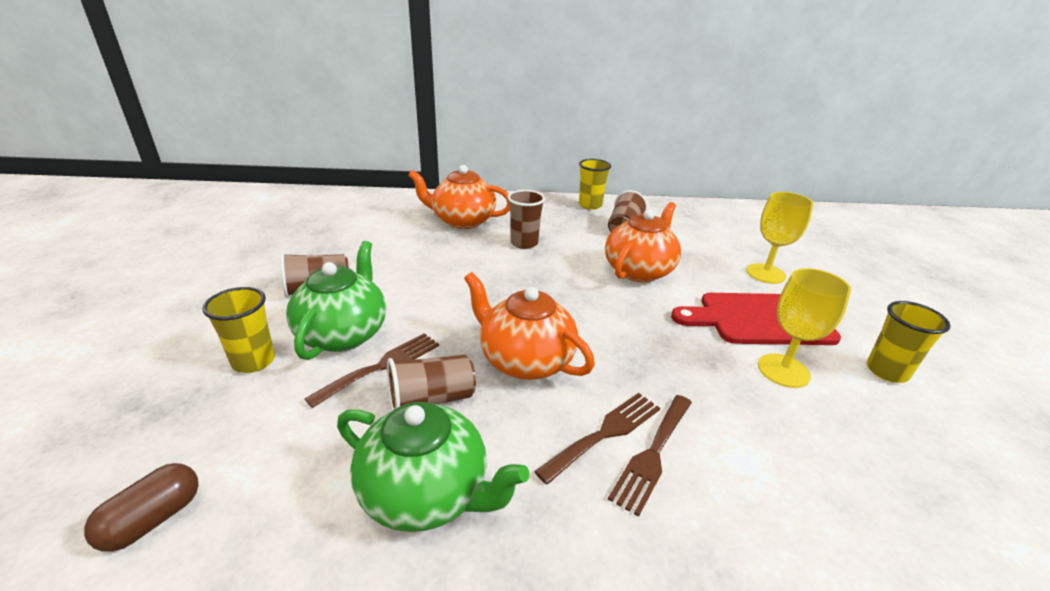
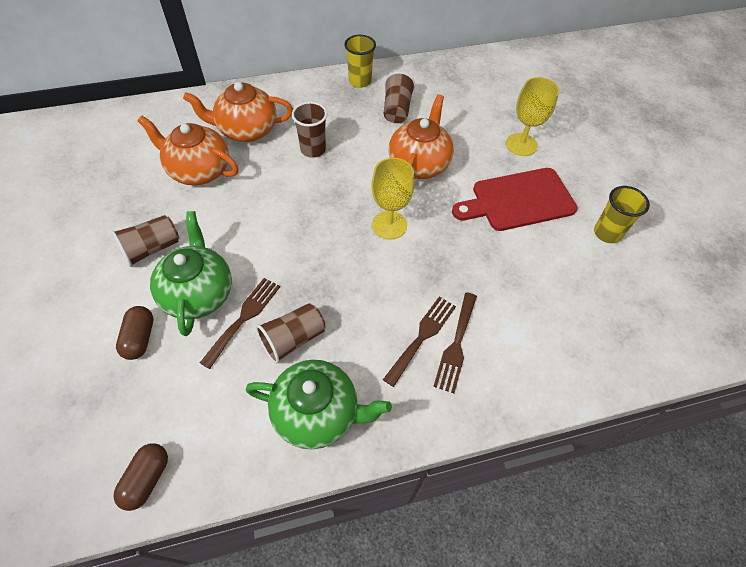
camera: 15 degrees left, 25 degrees up
(254, 361) = (140, 338): yellow cup -> brown capsule
(525, 360) = (351, 285): orange teapot -> orange teapot (199, 170)
(783, 370) = (537, 249): yellow goblet -> yellow goblet (389, 225)

